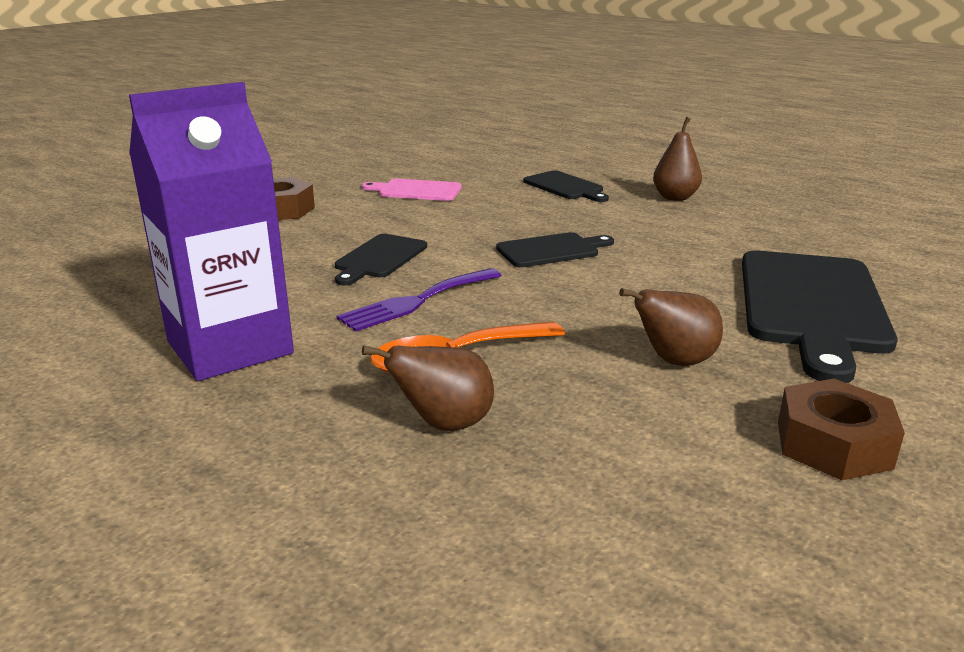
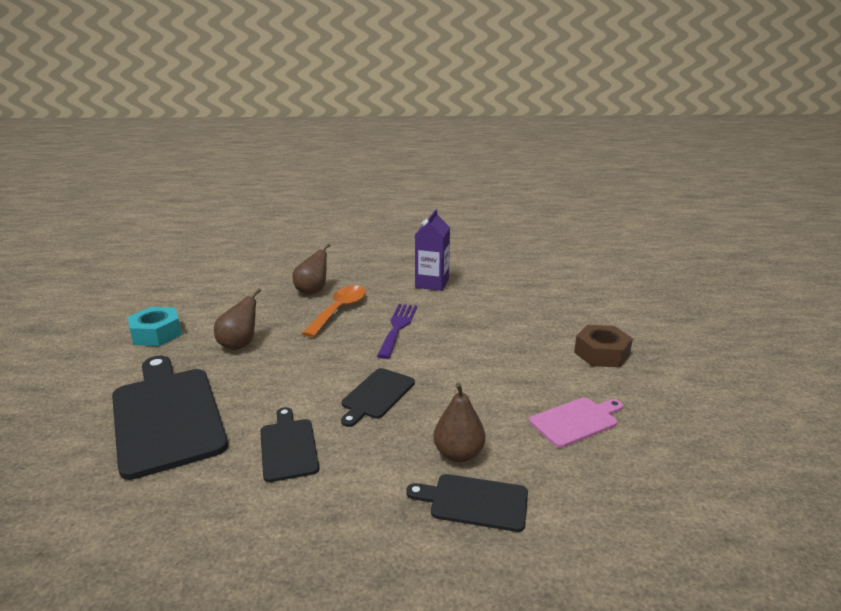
camera: 140 degrees right, 0 degrees up
(230, 347) = (432, 283): purple carton -> purple carton, size x0.63
(379, 258) = (464, 344): black cutting board -> black cutting board (288, 447)
(675, 197) = (344, 542): brown pear -> brown pear (458, 454)
(833, 444) = (156, 334): brown nut -> turquoise nut

